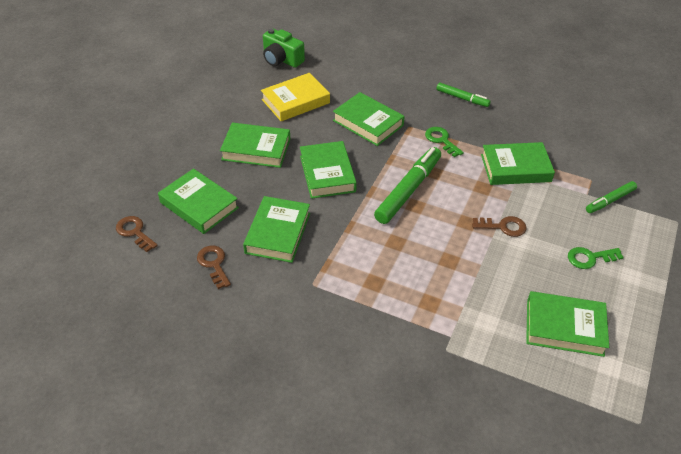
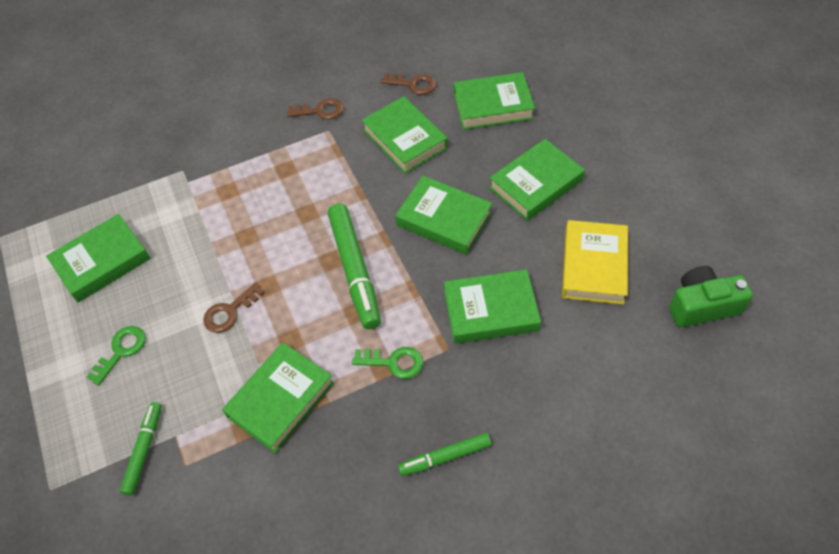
camera: 135 degrees right, 10 degrees up
(134, 232) = (498, 55): brown key -> brown key (320, 111)

